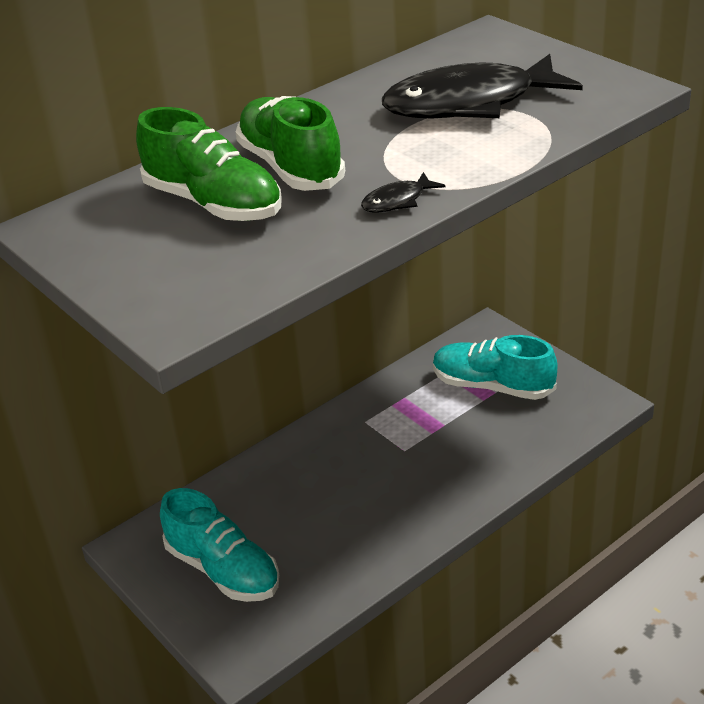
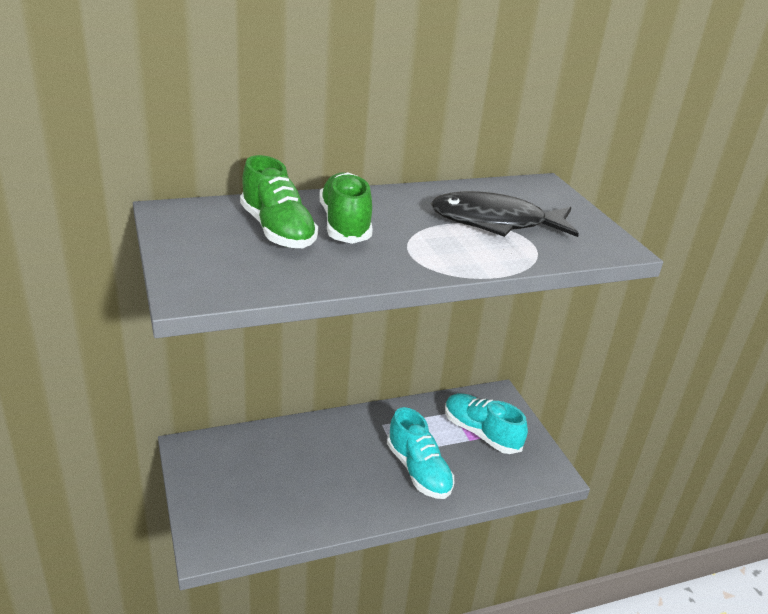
camera: 15 degrees right, 5 degrees down
(223, 569) = (232, 486): turquoise shoe -> turquoise shoe (418, 470)
(397, 201) = (396, 267): black fish -> none

